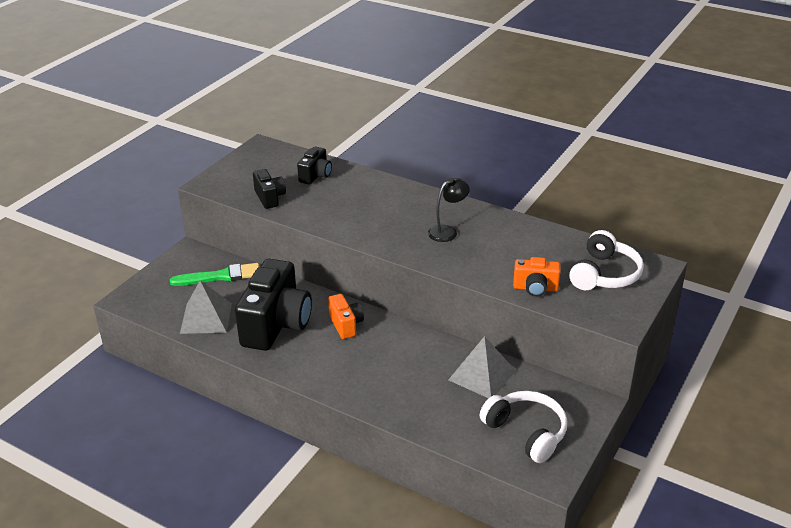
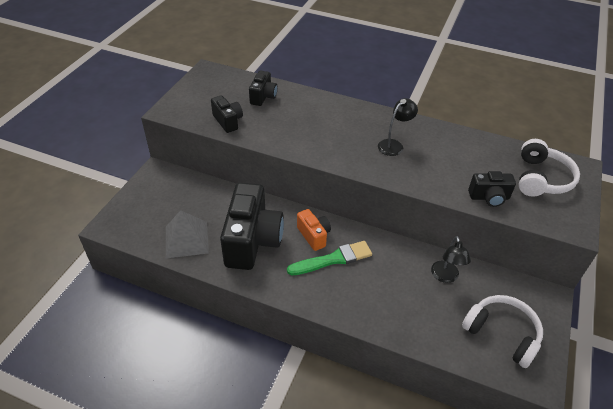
camera: 10 degrees left, 10 degrees up
(220, 276) = (190, 195): green brush -> green brush (333, 259)
(482, 375) = (445, 277): grey pyramid -> black lamp
(535, 288) = (489, 197): orange camera -> black camera

